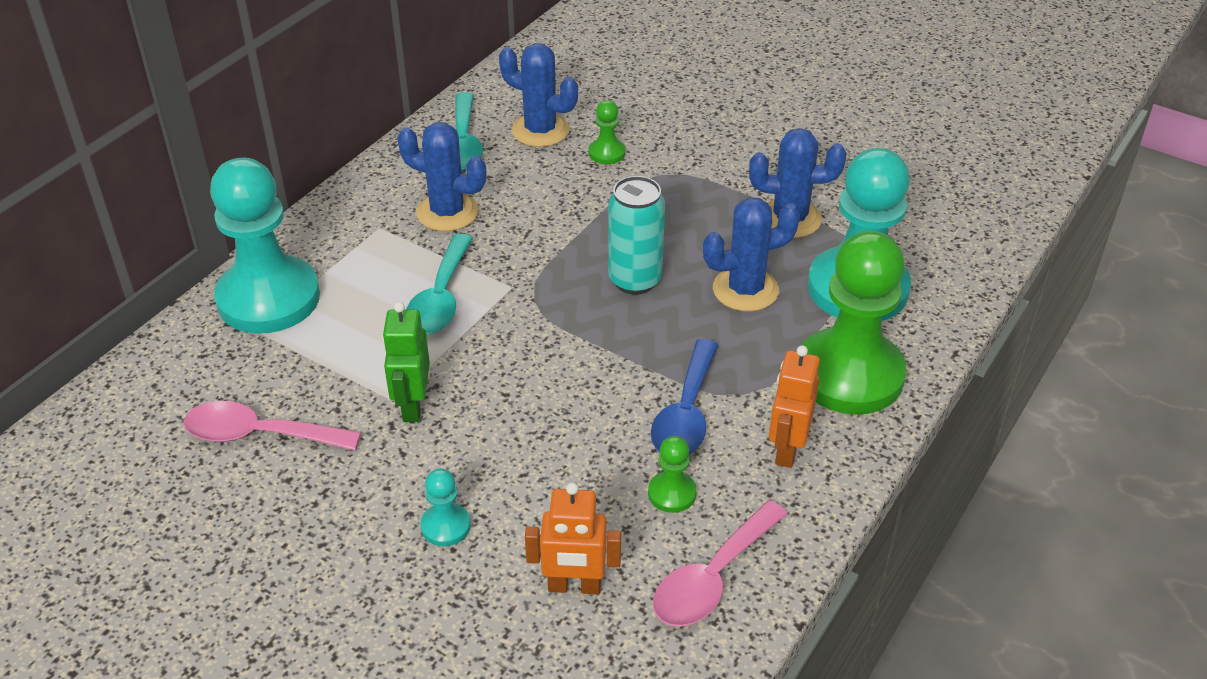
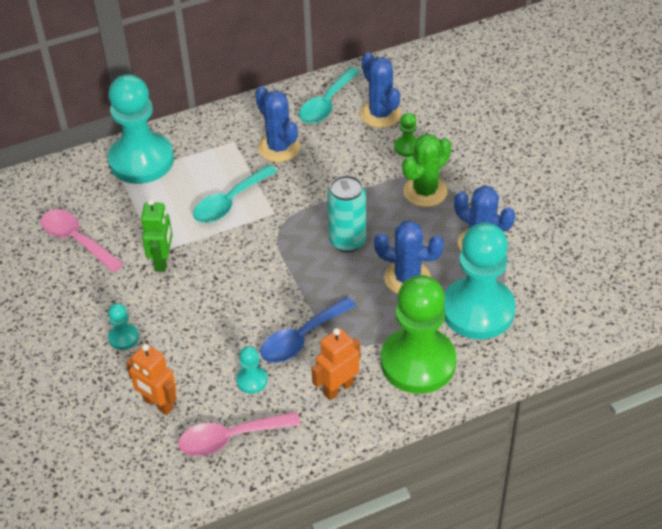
camera: 35 degrees right, 5 degrees up
(412, 405) = (162, 260): green robot -> green robot turned 150 degrees clockwise
(672, 493) = (252, 380): green pawn -> turquoise pawn
(673, 190) = (425, 191): none -> green cactus

